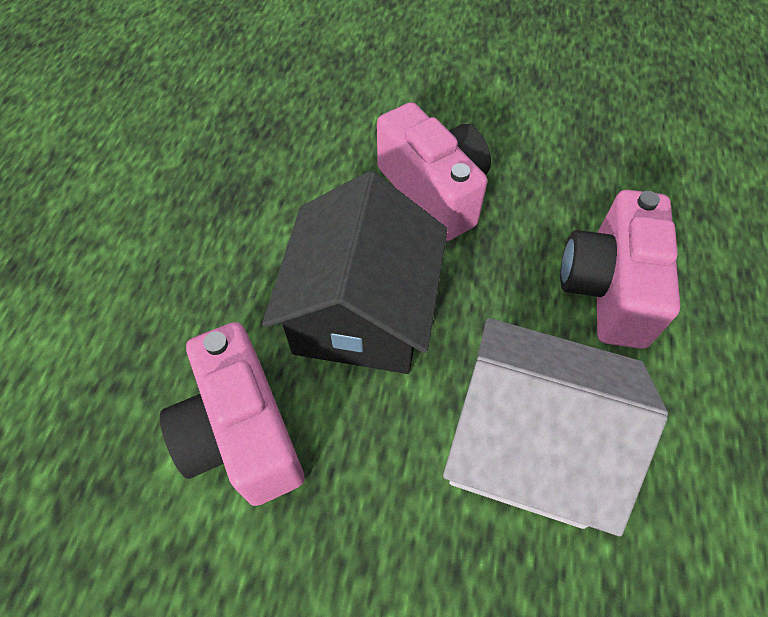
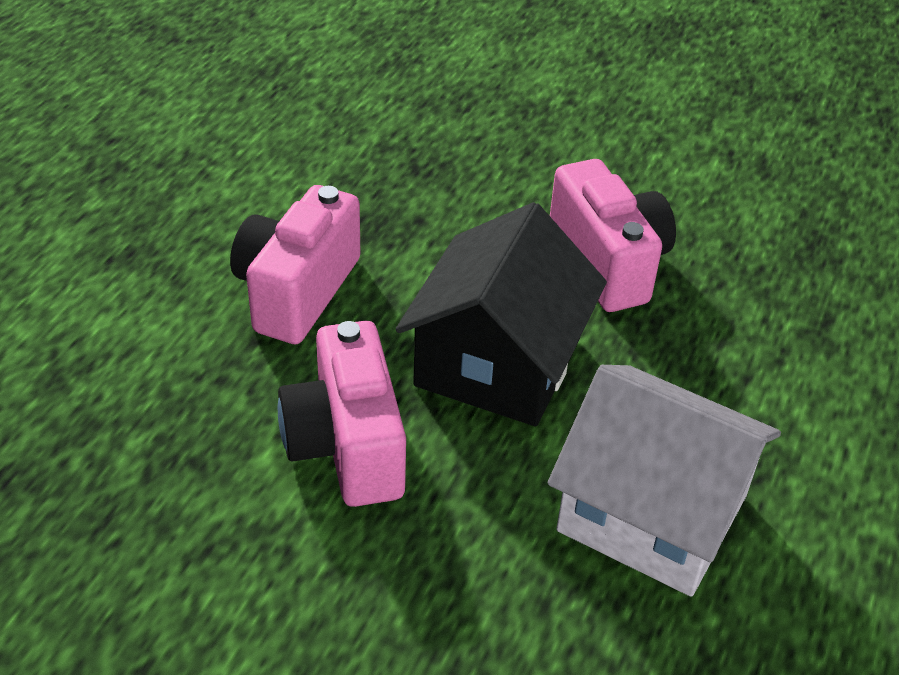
camera: 10 degrees right, 15 degrees down
(607, 288) = (785, 390): pink camera -> pink camera (296, 291)

